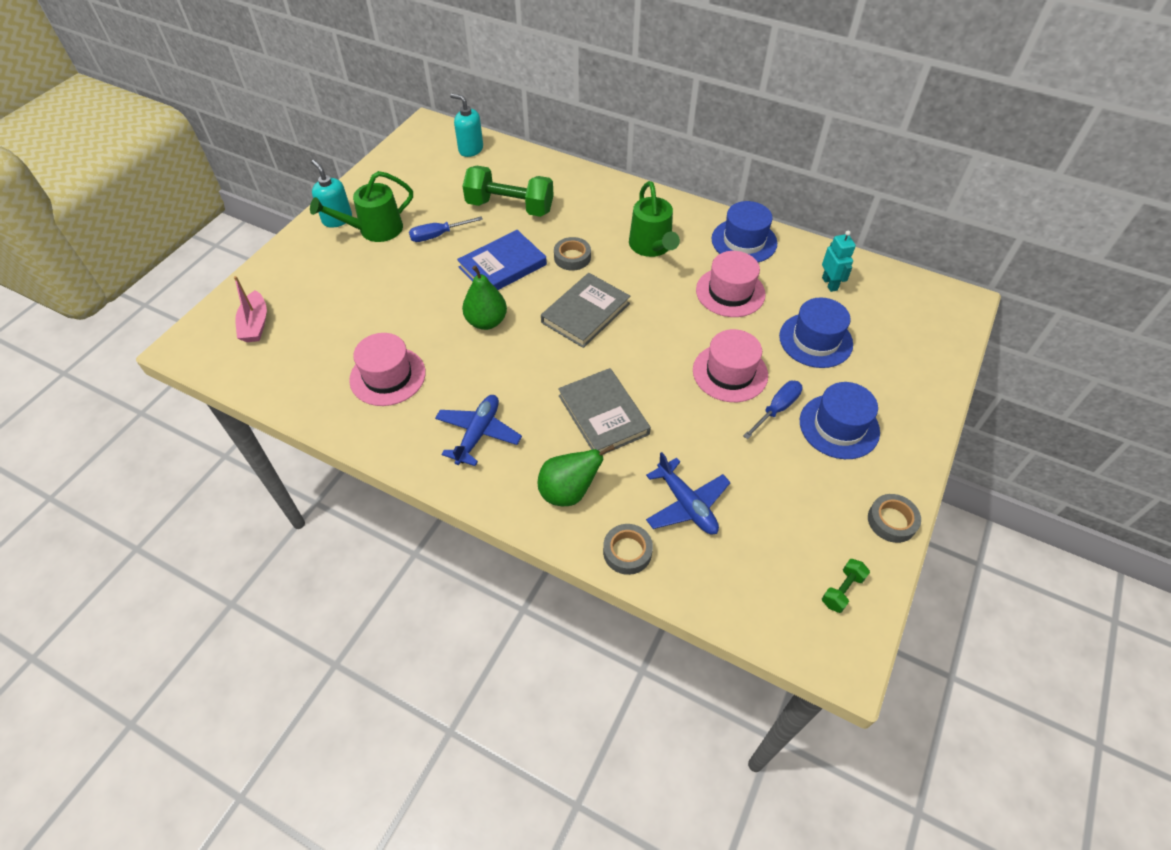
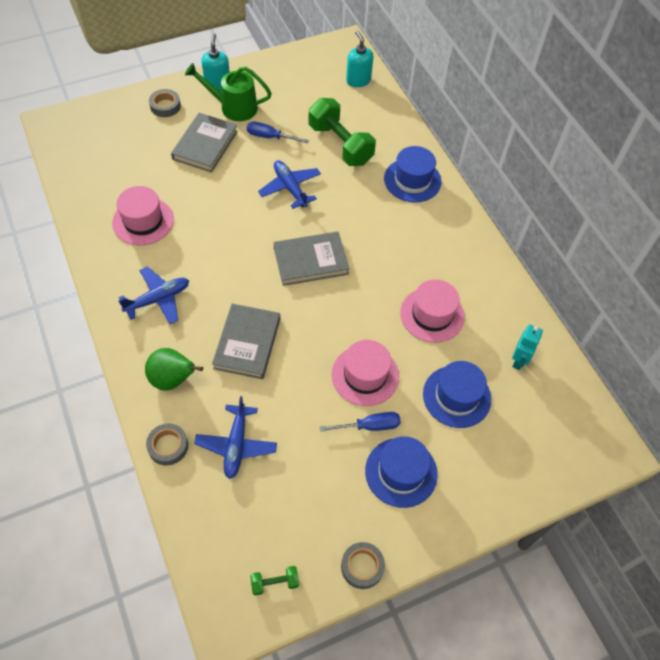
camera: 35 degrees right, 5 degrees up
(255, 324) = (101, 132): pink boat -> none
(381, 276) = (205, 145): none -> grey book
(486, 321) = (239, 223): green pear -> none
(502, 266) = (290, 188): blue book -> blue plane
(572, 257) = (344, 212): grey tape -> grey tape (165, 106)
(652, 247) = (411, 240): green watering can -> none
(744, 241) = (487, 281): blue hat -> blue hat (412, 180)

